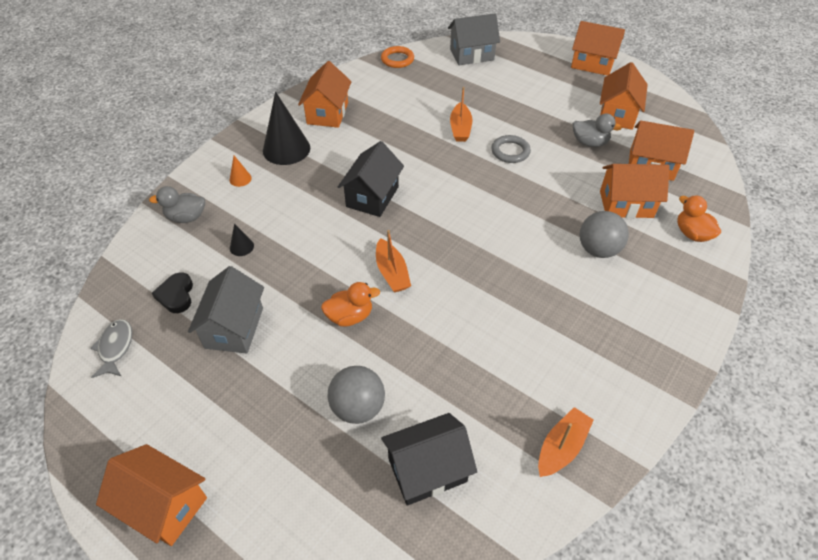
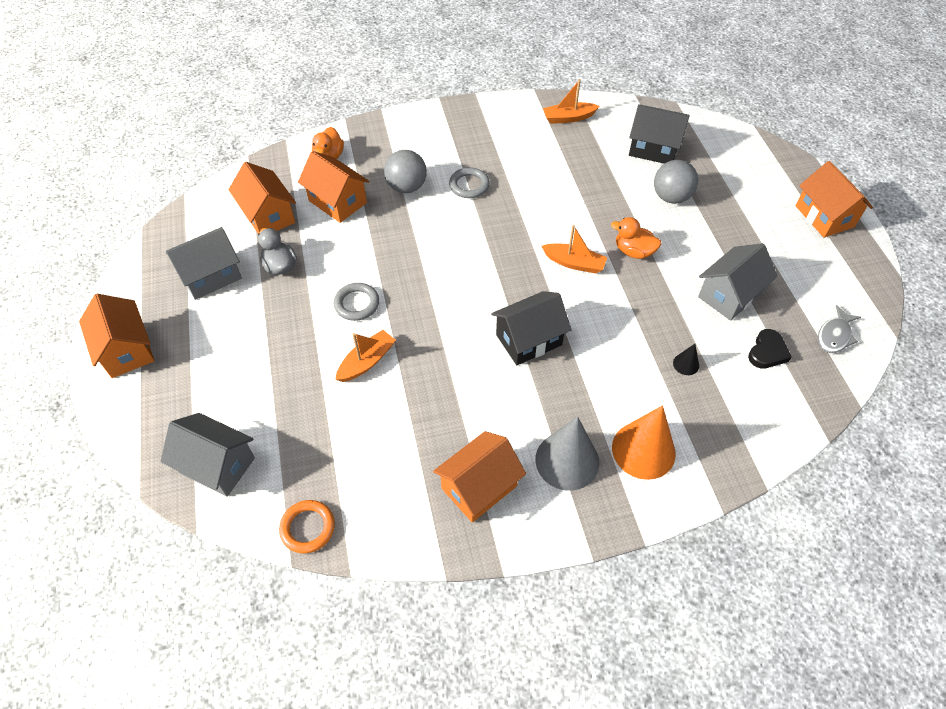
camera: 140 degrees left, 5 degrees up
(186, 217) = (725, 434): grey duck -> none
(240, 179) = (643, 450): orange cone -> orange cone, size x2.26
(286, 149) = (567, 460): black cone -> grey cone
(392, 272) = (574, 263): orange boat -> orange boat turned 90 degrees clockwise
(553, 286) = (469, 185): none -> grey ring
(617, 114) = (211, 276): orange house -> grey house

